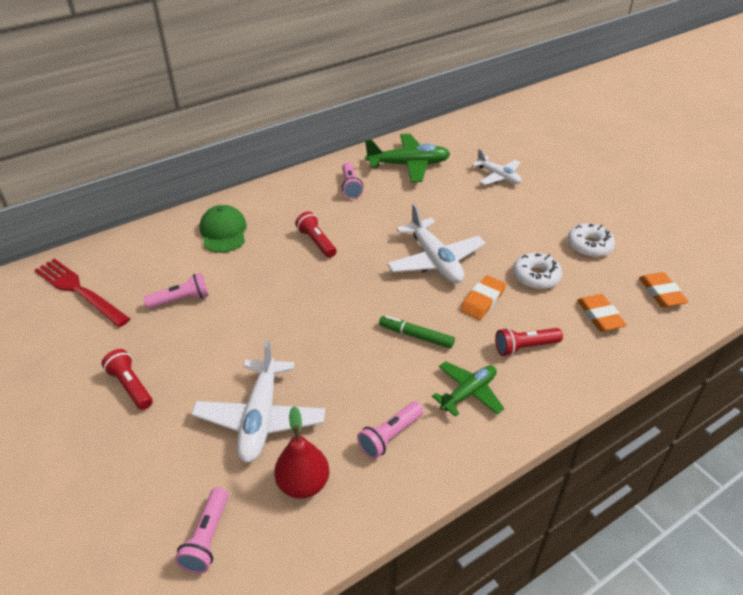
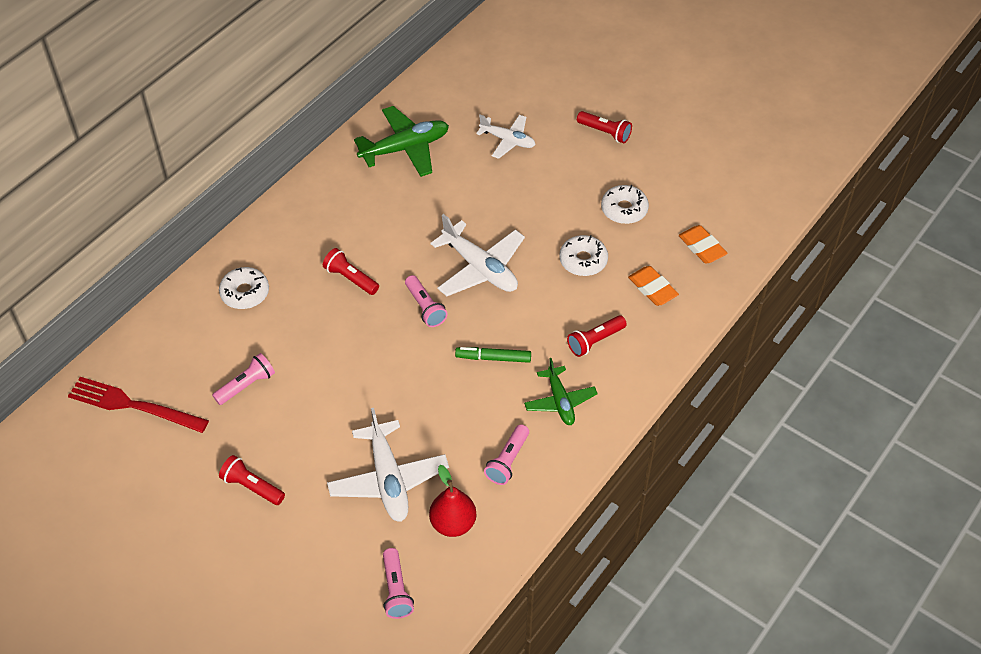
camera: 20 degrees left, 10 degrees up
(223, 232) = (245, 293): green cap -> white donut
(350, 187) = (354, 196): pink flashlight -> pink flashlight (425, 307)
(468, 393) = (560, 401): green plane -> green plane turned 135 degrees clockwise
(482, 300) = (541, 302): orange eraser -> none
(588, 188) = (605, 132): none -> red flashlight

